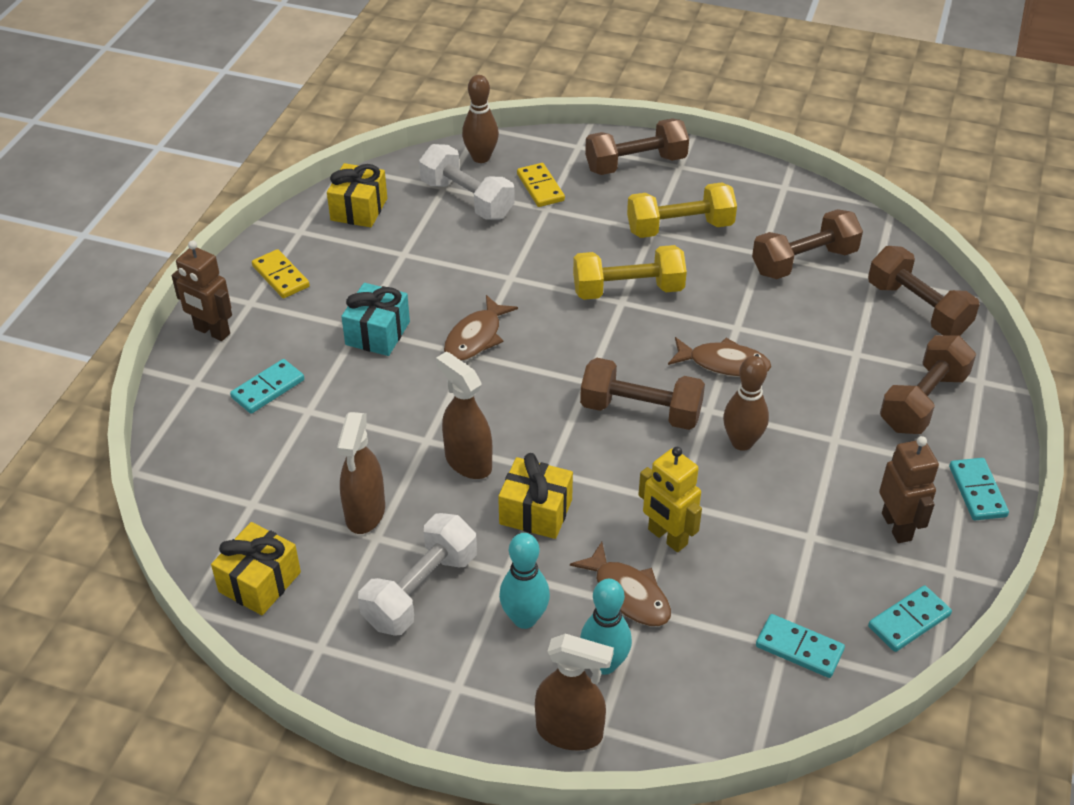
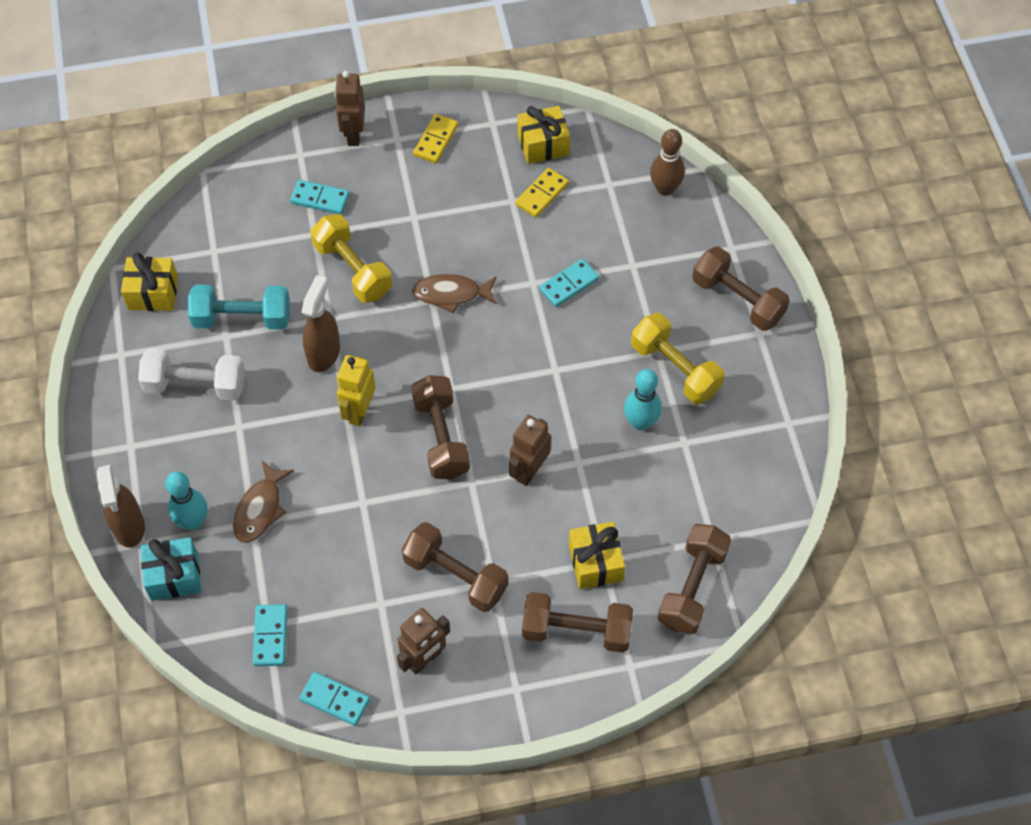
camera: 60 degrees right, 15 degrees up
(365, 513) = (242, 318): brown spray bottle -> turquoise dumbbell
(377, 333) = (416, 231): turquoise gift -> turquoise gift (174, 576)
(467, 199) = (605, 207): white dumbbell -> none
(524, 618) = (205, 457): turquoise bowling pin -> turquoise bowling pin (640, 422)
(535, 512) = (302, 417): yellow gift -> yellow gift (595, 562)
(540, 187) = (656, 248): yellow domino -> yellow domino (542, 194)
(628, 290) = (571, 367): yellow dumbbell -> yellow dumbbell (353, 269)
(667, 537) = (325, 510): yellow robot -> yellow robot (359, 411)
(724, 364) = (529, 471): brown fish -> brown robot
(742, 442) = (450, 519): brown bowling pin -> none
(804, 262) = (695, 478): brown dumbbell -> brown dumbbell (455, 576)
(977, 491) = (496, 705): turquoise domino -> turquoise domino (569, 284)

